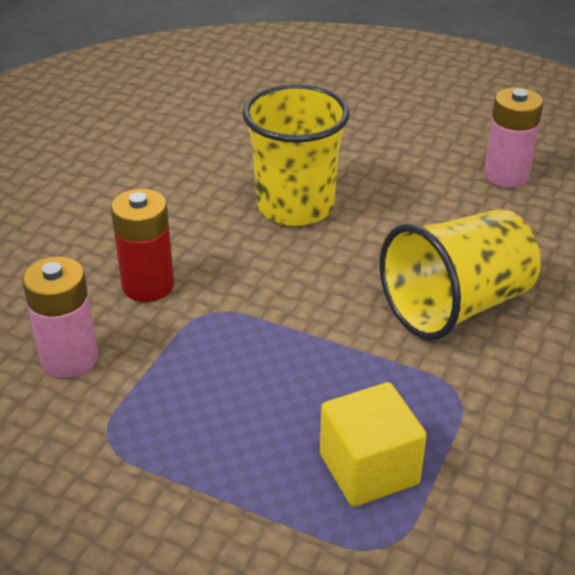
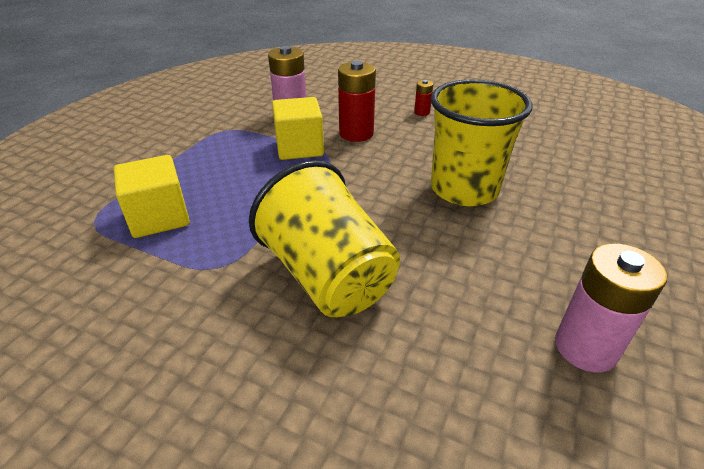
camera: 90 degrees right, 0 degrees up
(92, 222) = (422, 112): none -> red battery
(184, 342) = (299, 148): none -> yellow cube

